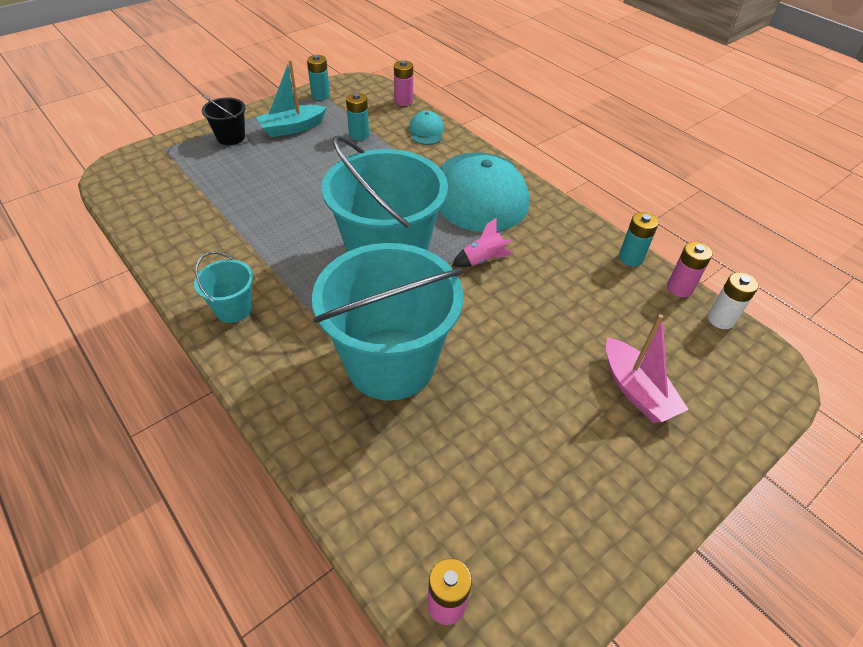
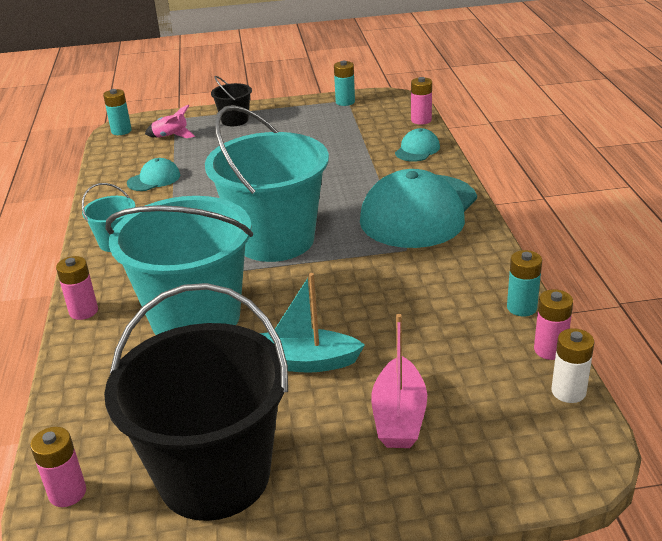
camera: 35 degrees right, 15 degrees down
(206, 224) = (154, 179): none -> turquoise cap
(272, 399) = (83, 311): none -> pink battery
(292, 128) = (293, 123): turquoise boat -> turquoise boat (305, 362)
(359, 135) = (348, 140): turquoise battery -> turquoise battery (121, 131)
(482, 260) = (360, 266): pink rocket -> pink rocket (171, 137)
(554, 516) = (214, 476): none -> black bucket

